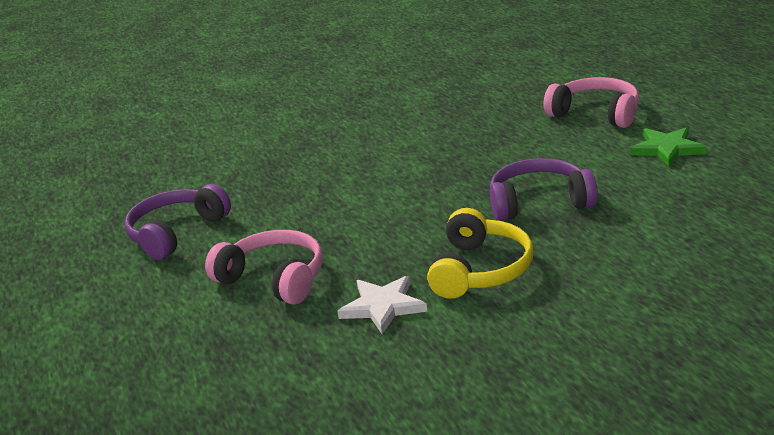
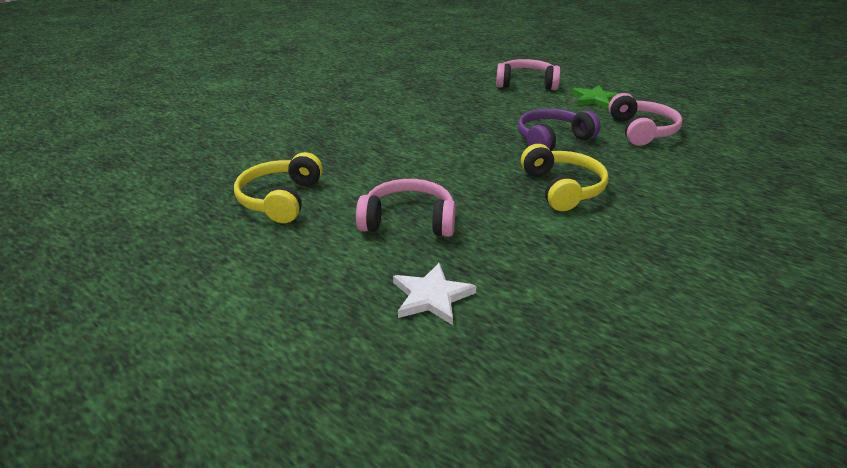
camera: 30 degrees left, 5 degrees up
(176, 233) = (281, 199): purple headphones -> yellow headphones
(383, 306) = (520, 226): white star -> white star (431, 296)
(678, 205) = (641, 131): none -> pink headphones

